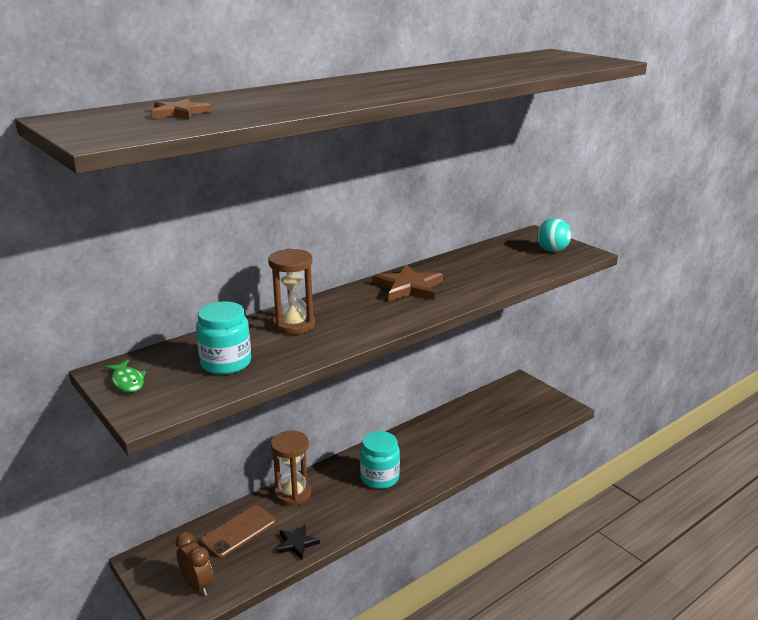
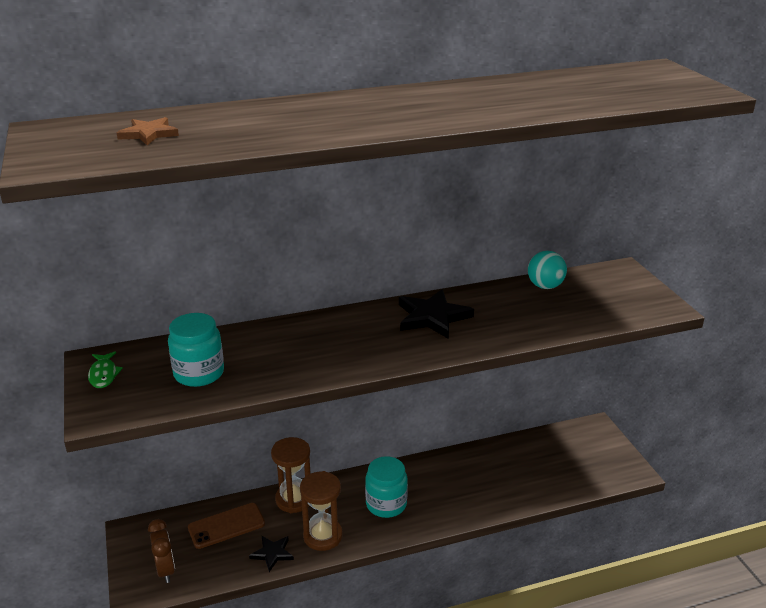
camera: 20 degrees right, 5 degrees up
(294, 325) = (288, 341): brown hourglass -> brown hourglass (323, 536)
(408, 287) = (432, 317): brown star -> black star
(552, 250) = (627, 297): turquoise ball -> turquoise ball (545, 286)

